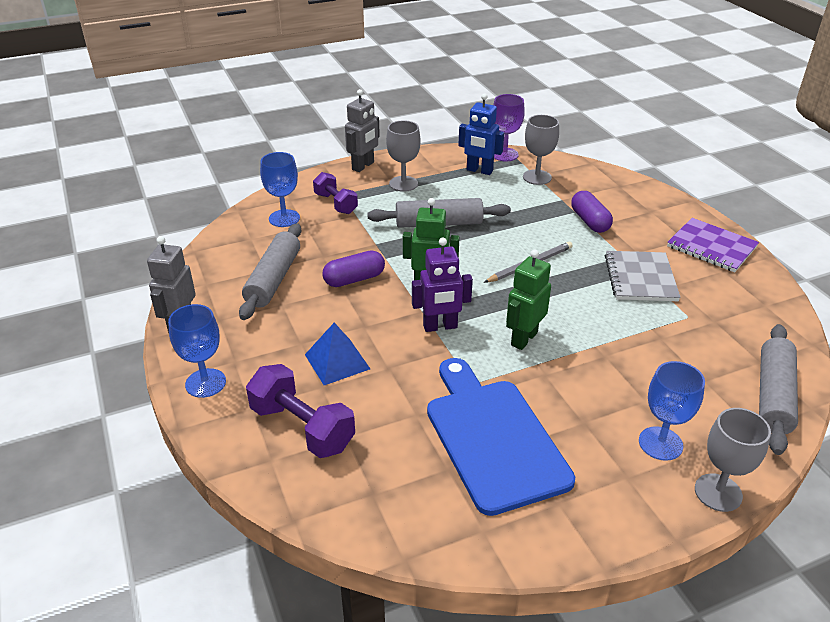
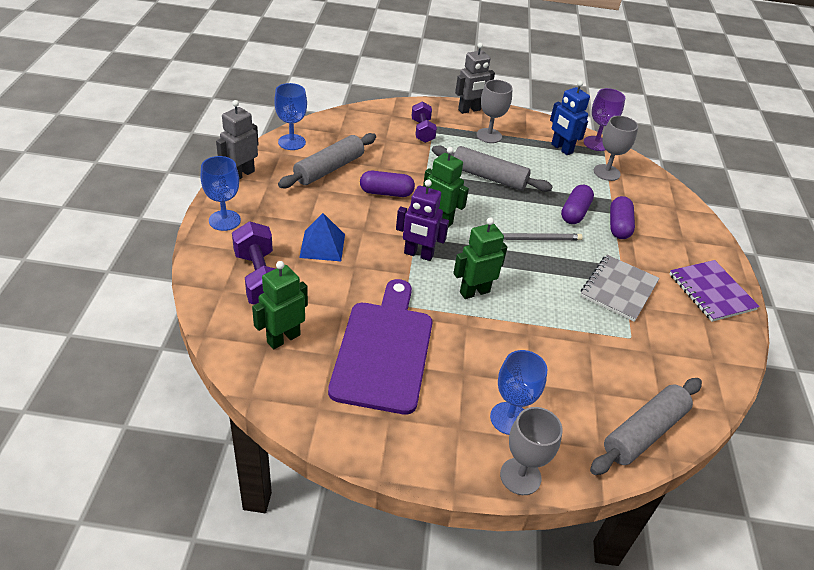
camera: 25 degrees right, 5 degrees up
(284, 218) = (375, 127): blue goblet -> blue goblet (291, 142)
(383, 478) = (283, 338): none -> green robot
(493, 438) = (384, 350): blue cutting board -> purple cutting board
(543, 225) = (575, 213): none -> purple capsule

